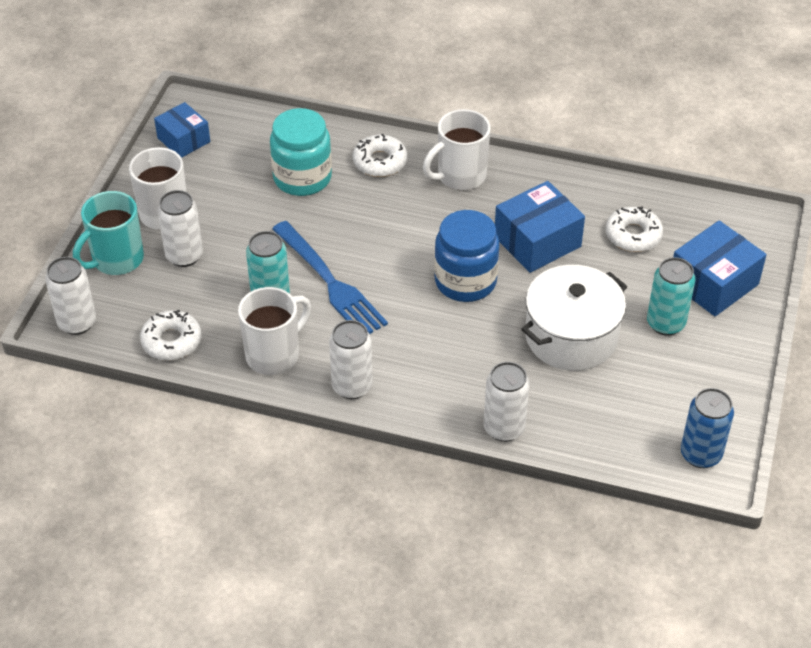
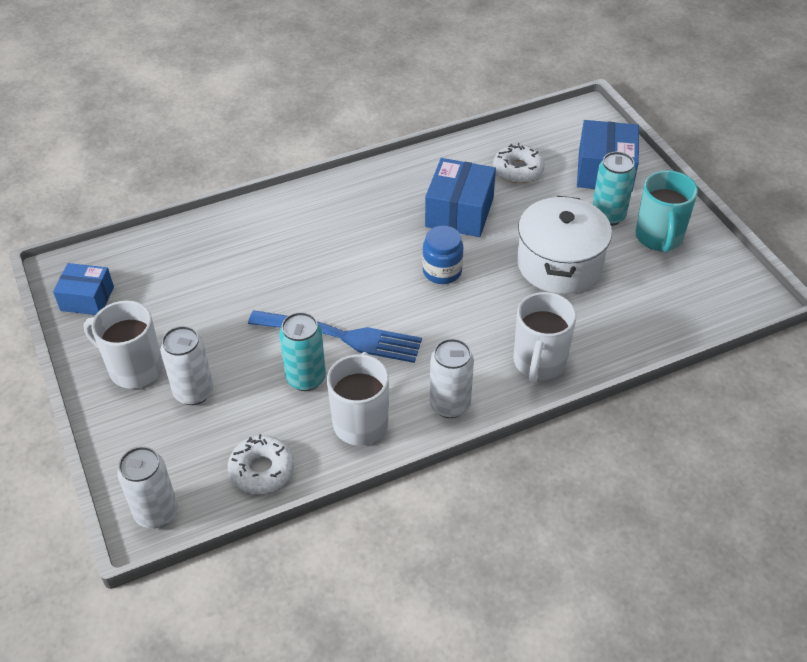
camera: 40 degrees left, 0 degrees up
(116, 260) = (134, 434): turquoise mug -> turquoise mug (659, 238)
(302, 178) = (227, 270): turquoise jar -> none
(380, 162) = (277, 222): white donut -> none
(460, 176) = (350, 198): white mug -> white mug (539, 363)
(465, 281) = (442, 271): blue jar -> blue jar, size x0.66
(504, 428) = (592, 359): white can -> none
(700, 454) = (732, 289): blue can -> none

